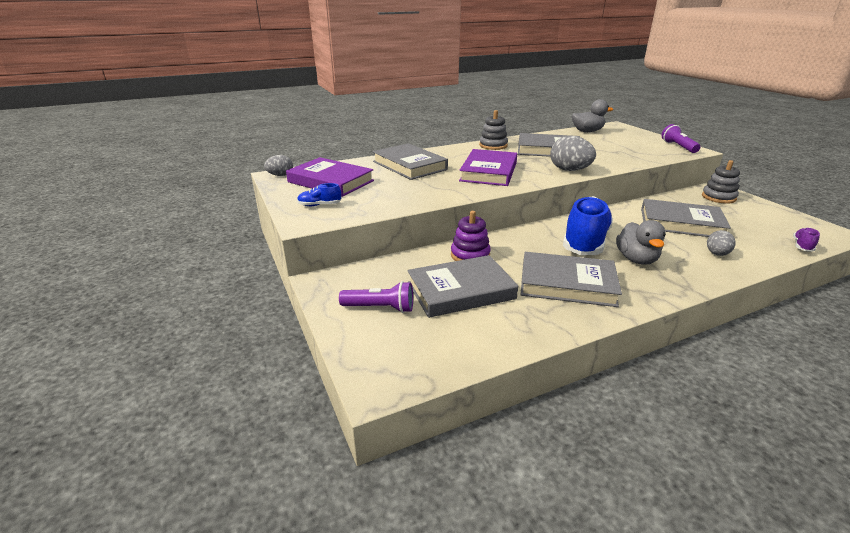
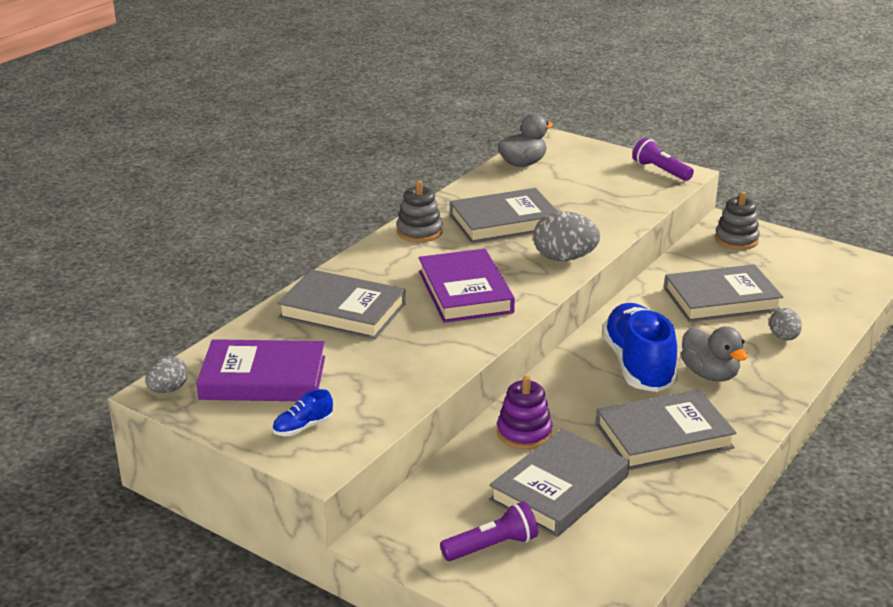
camera: 30 degrees left, 0 degrees up
(802, 246) = (856, 297): purple shoe -> none

